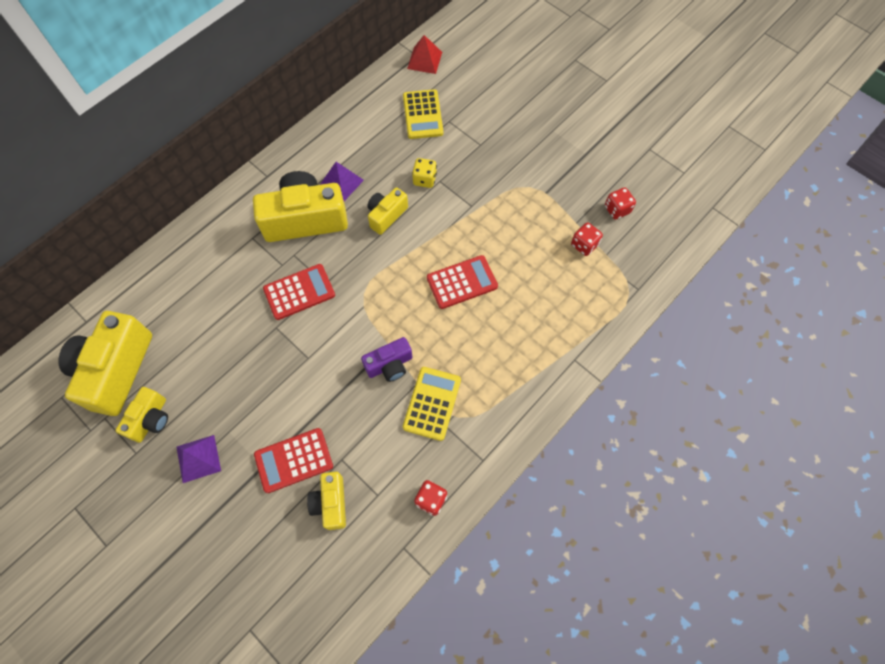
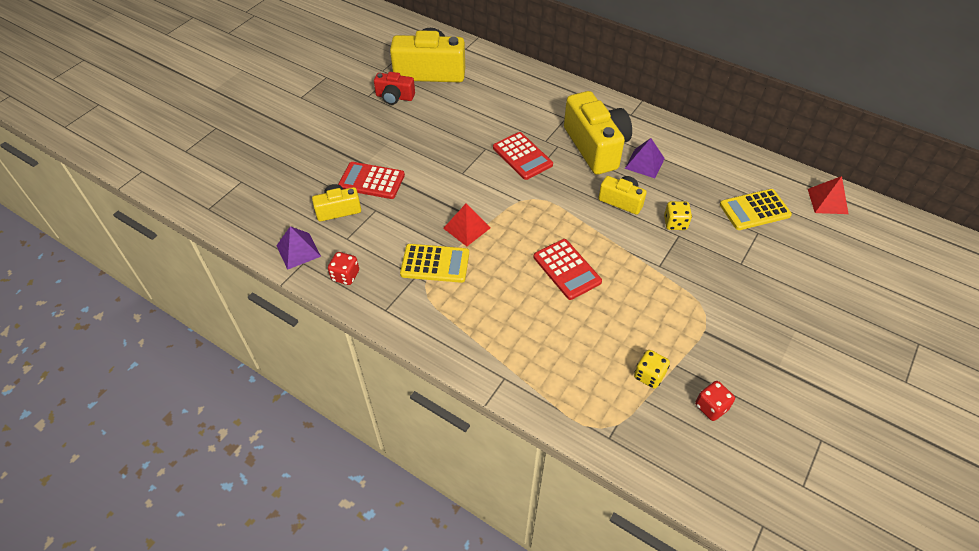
camera: 80 degrees right, 15 degrees down
(150, 419) = (394, 97): yellow camera -> red camera
(198, 458) = (367, 128): purple pyramid -> purple pyramid (298, 251)
(293, 460) = (371, 181): red calculator -> red calculator turned 45 degrees counterclockwise
(390, 365) = (466, 228): purple camera -> red pyramid
(584, 245) = (649, 375): red dice -> yellow dice

